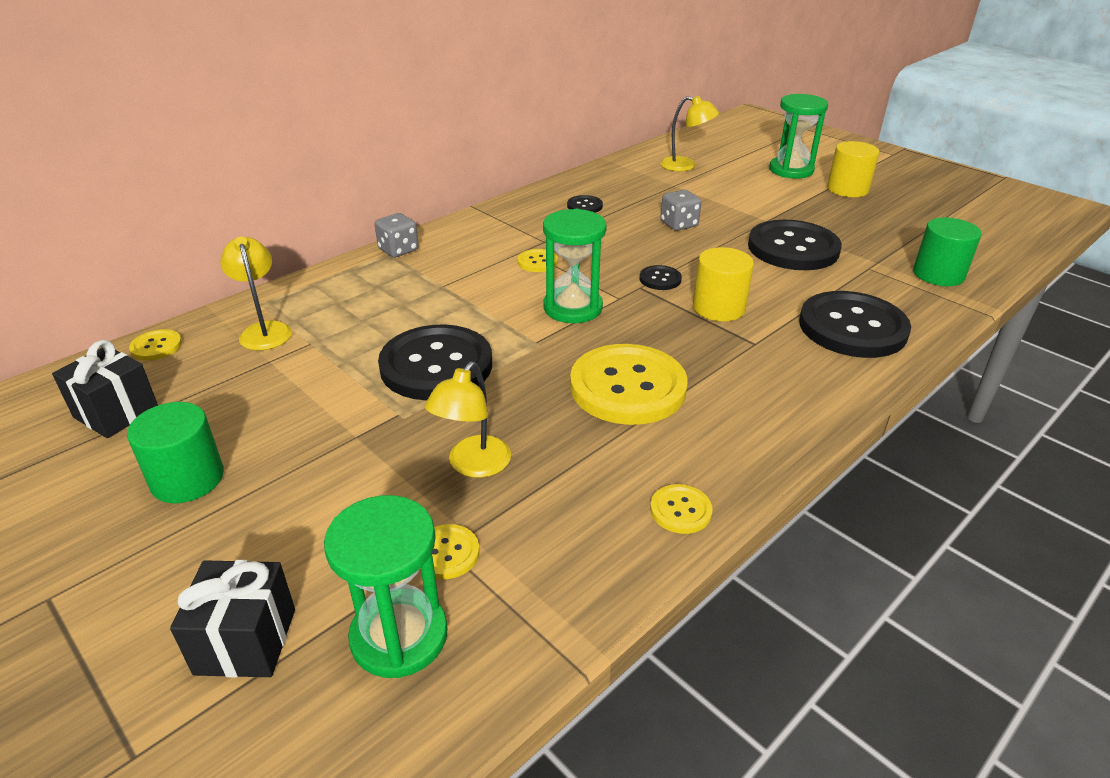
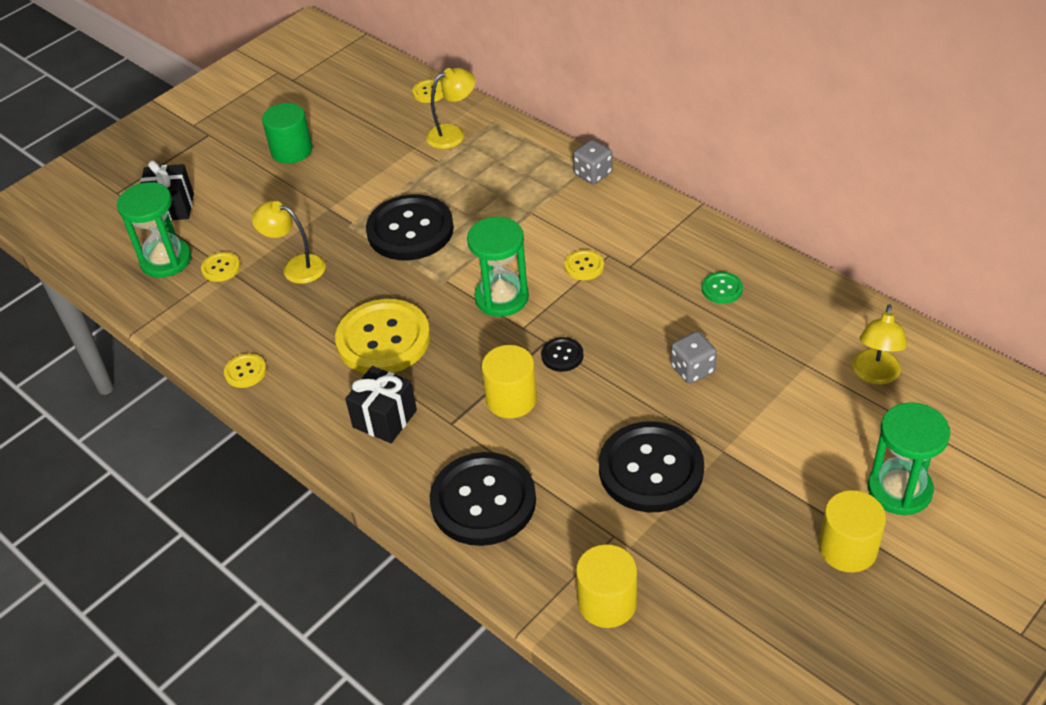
camera: 90 degrees right, 10 degrees up
(116, 412) = (355, 102): black gift -> black gift (385, 419)
(584, 206) = (722, 289): black button -> green button
(938, 274) = (607, 602): green cylinder -> yellow cylinder

